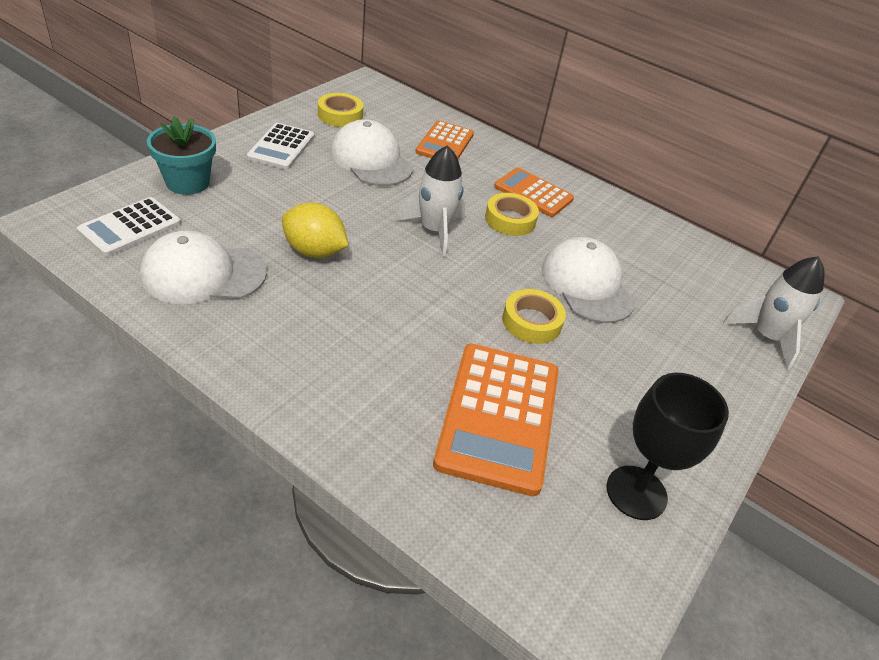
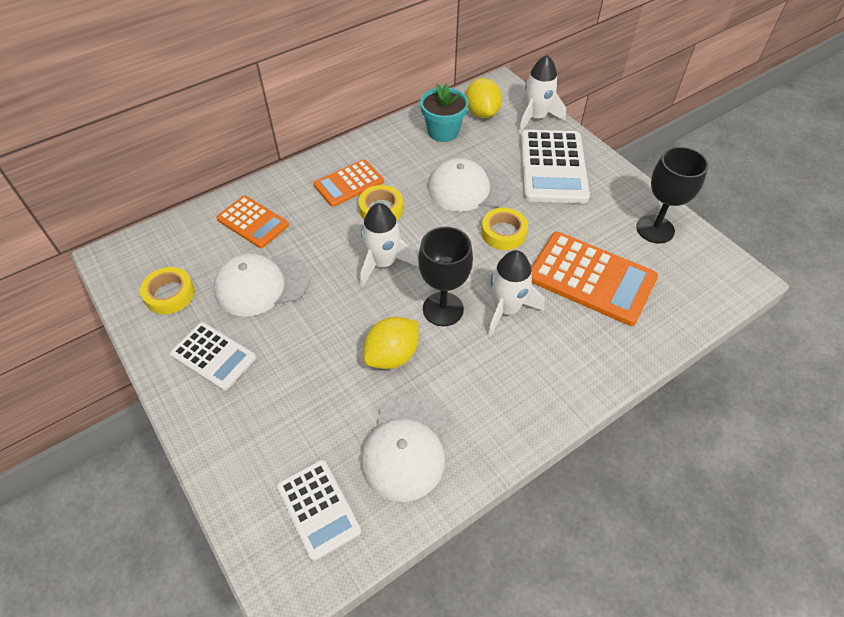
camera: 65 degrees left, 10 degrees up
(188, 182) = (253, 450): turquoise flower pot -> turquoise flower pot (443, 131)
(389, 281) = (443, 309): none -> black goblet
(411, 334) = (506, 309): none -> white rocket
(682, 362) = (553, 167): none -> white calculator
(730, 283) = (482, 113): none -> yellow lemon

